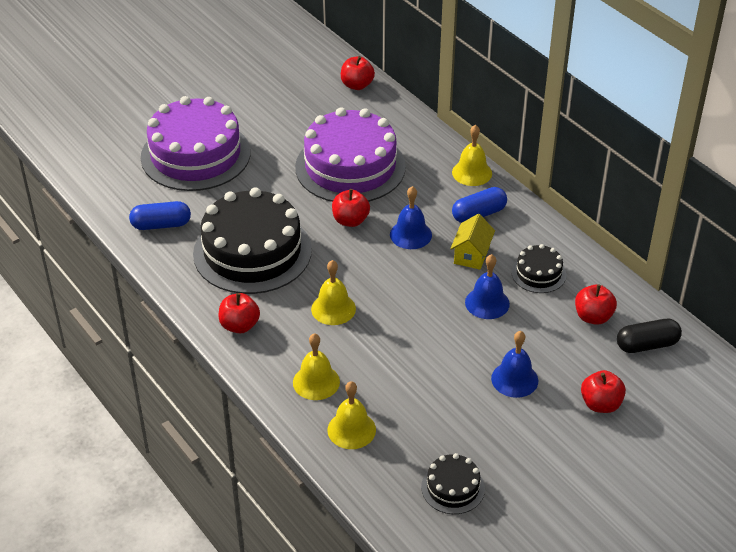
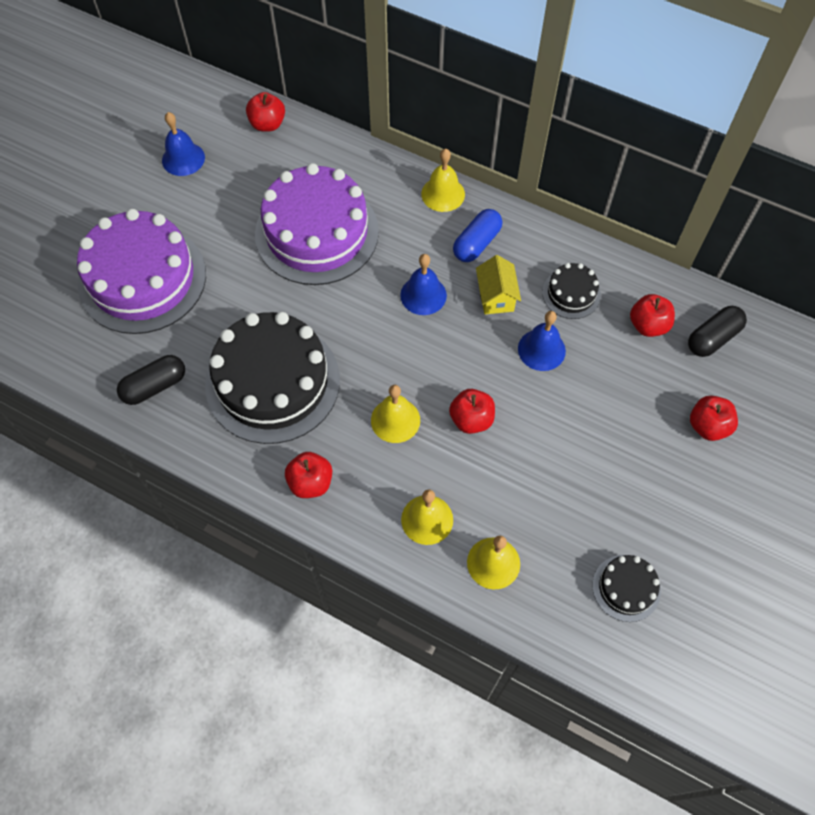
camera: 25 degrees left, 20 degrees up
(161, 225) = (155, 386): blue capsule -> black capsule
(350, 220) = (353, 301): red apple -> red apple (471, 419)
(514, 379) = (615, 431): blue bell -> blue bell (183, 159)

